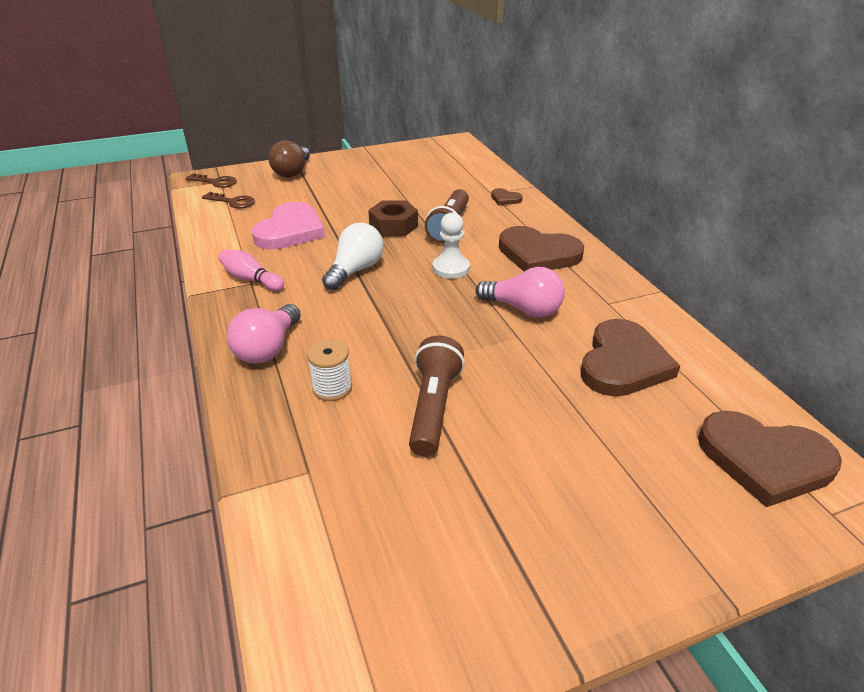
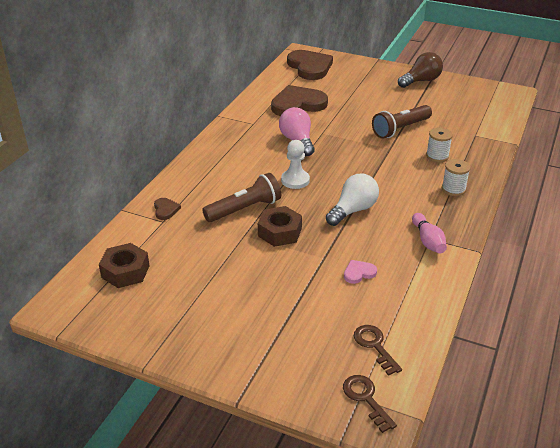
camera: 135 degrees left, 0 degrees up
(268, 348) = (453, 189): pink light bulb -> white spool
(290, 230) = (359, 273): pink heart -> pink heart, size x0.44
(292, 172) = (272, 363): brown light bulb -> brown light bulb (421, 81)
(355, 270) = (353, 210): white light bulb -> white light bulb turned 150 degrees clockwise
(454, 165) = (125, 271): none -> brown nut
(538, 254) = (232, 161): brown heart -> none

